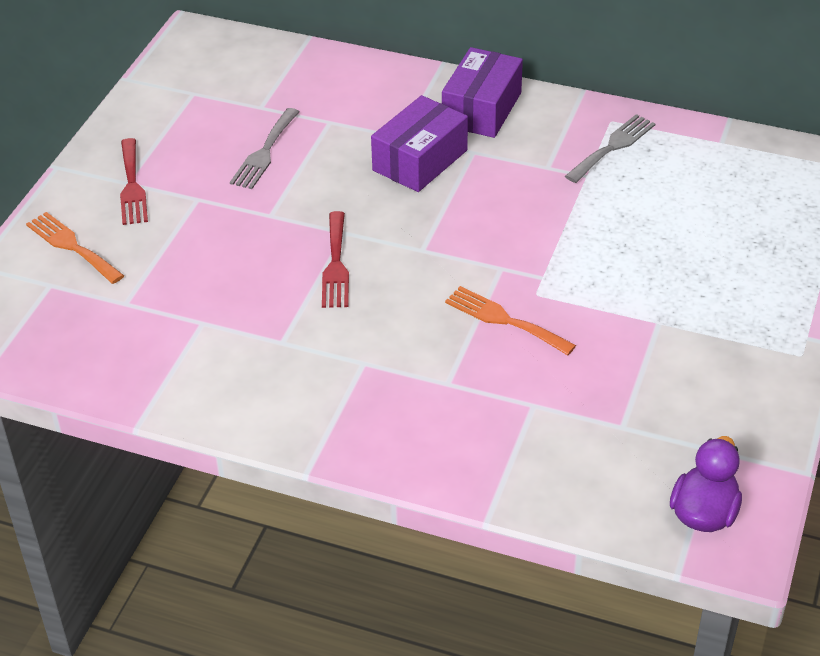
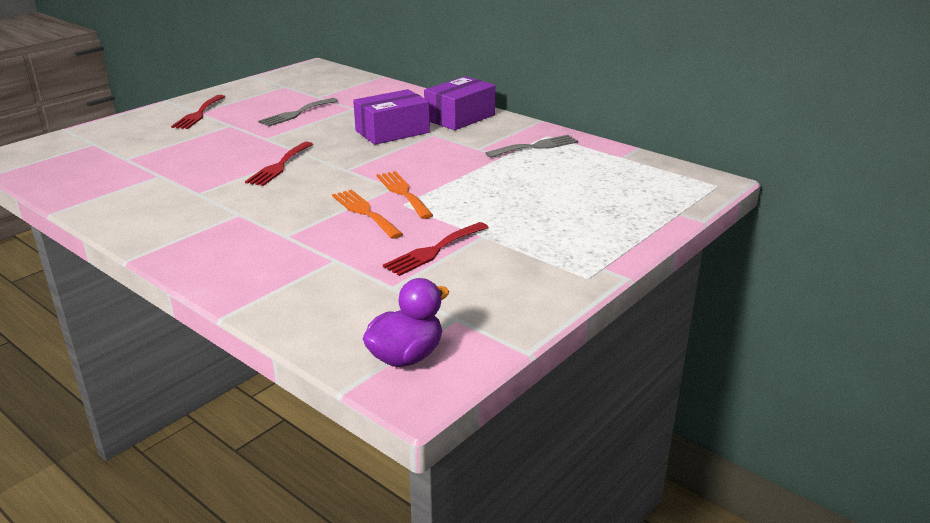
camera: 20 degrees right, 15 degrees down
(72, 246) = (129, 131): orange fork -> orange fork (403, 193)
(624, 360) = (434, 250): none -> red fork

